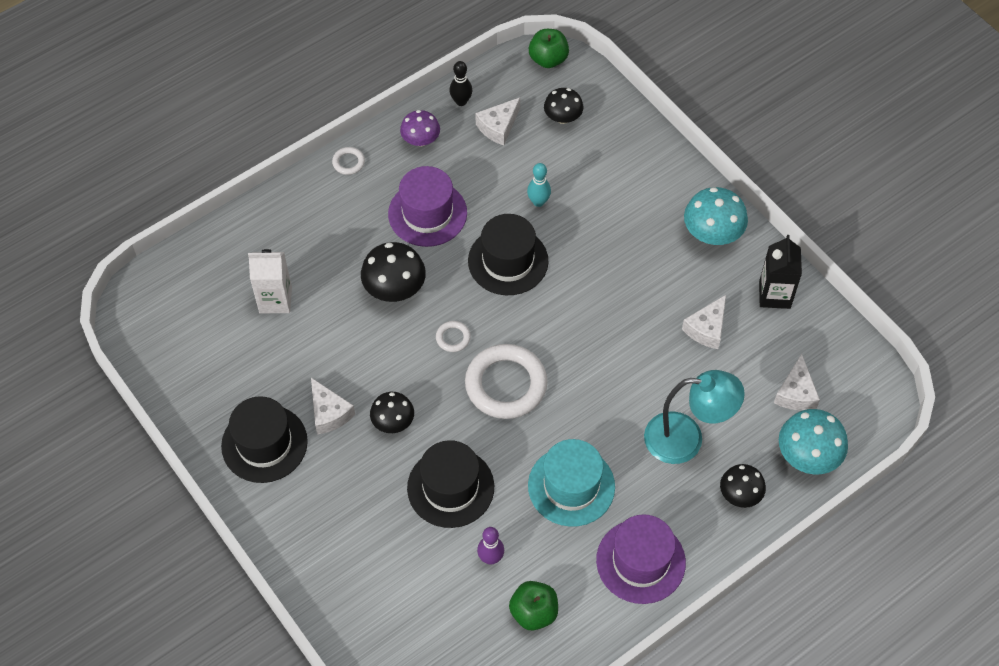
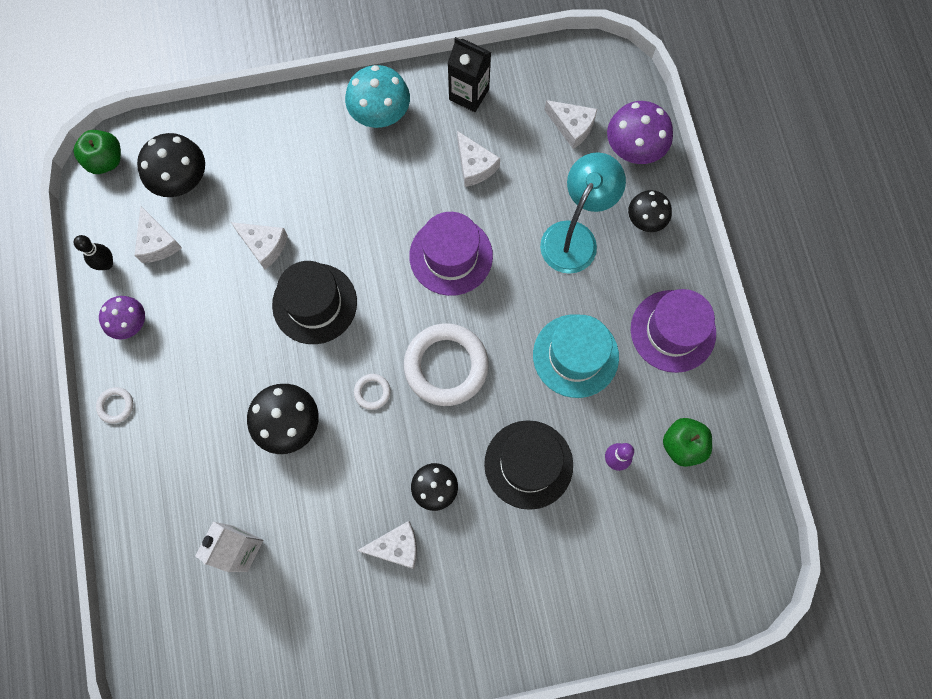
camera: 65 degrees left, 15 degrees up
(264, 443) = (399, 626): black hat -> none
(427, 213) = (220, 354): purple hat -> purple hat (451, 256)
(538, 202) = (264, 245): turquoise bowling pin -> white cheese
(563, 117) = (181, 179): black mushroom -> black mushroom, size x1.53
(808, 455) = (634, 147): turquoise mushroom -> purple mushroom

